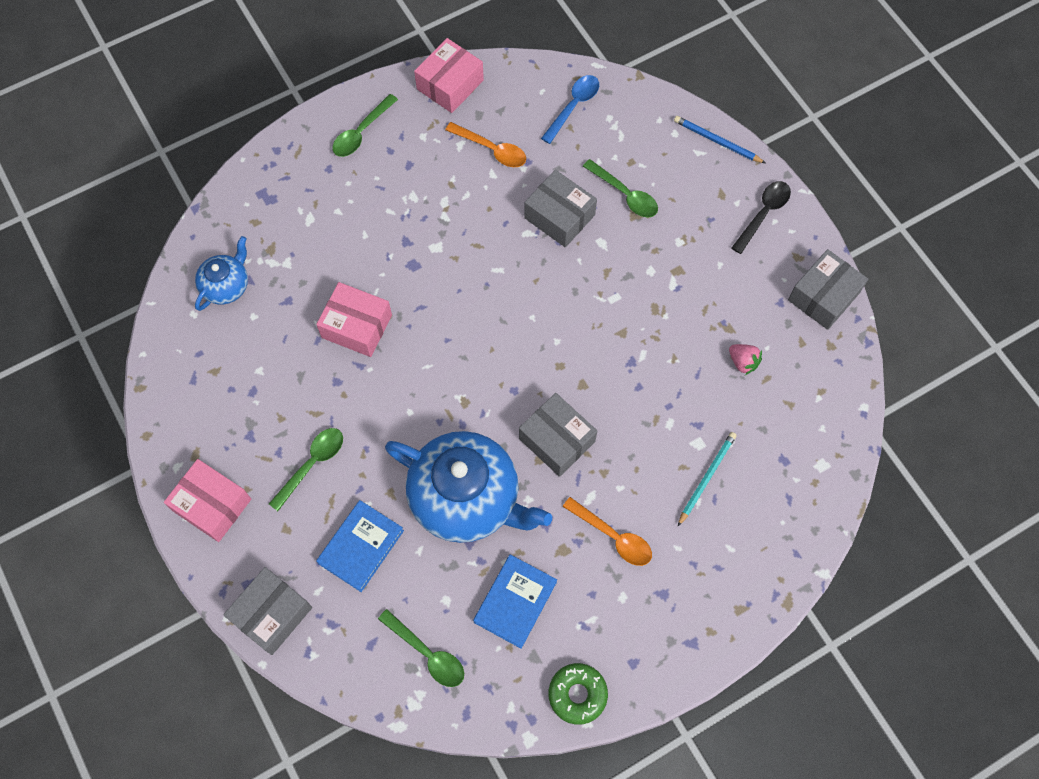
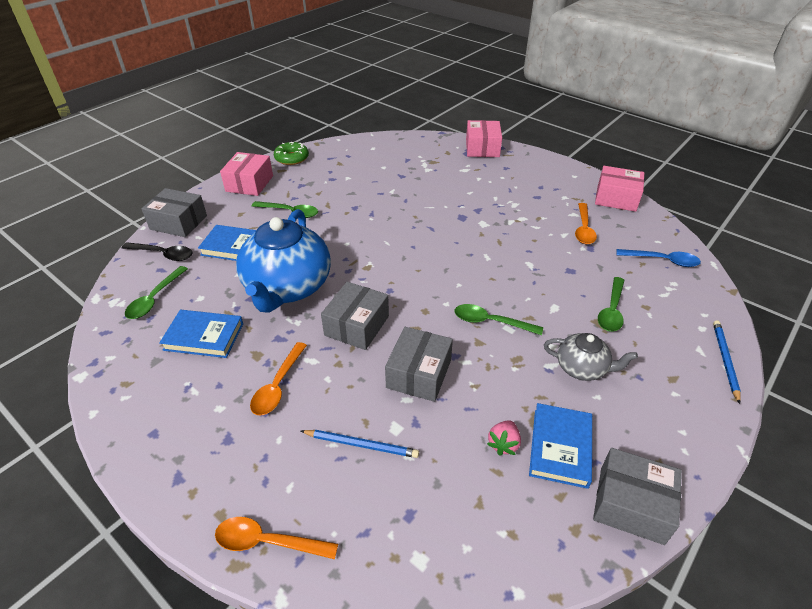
camera: 70 degrees right, 25 degrees down
(226, 285) = (398, 153): blue teapot -> none
(357, 326) = (400, 205): pink box -> pink box (482, 148)
(361, 132) = (543, 173): green spoon -> green spoon (490, 322)
(559, 216) = (558, 277): grey box -> grey box (419, 374)
(577, 694) = (121, 399): green donut -> green donut (292, 158)
(685, 259) = (582, 368): none -> grey teapot
(706, 478) = (361, 444): turquoise pencil -> blue pencil
(760, 320) = (560, 447): none -> blue book
(763, 214) = (682, 419): black spoon -> black spoon (163, 254)
(775, 575) = (268, 542): none -> orange spoon

